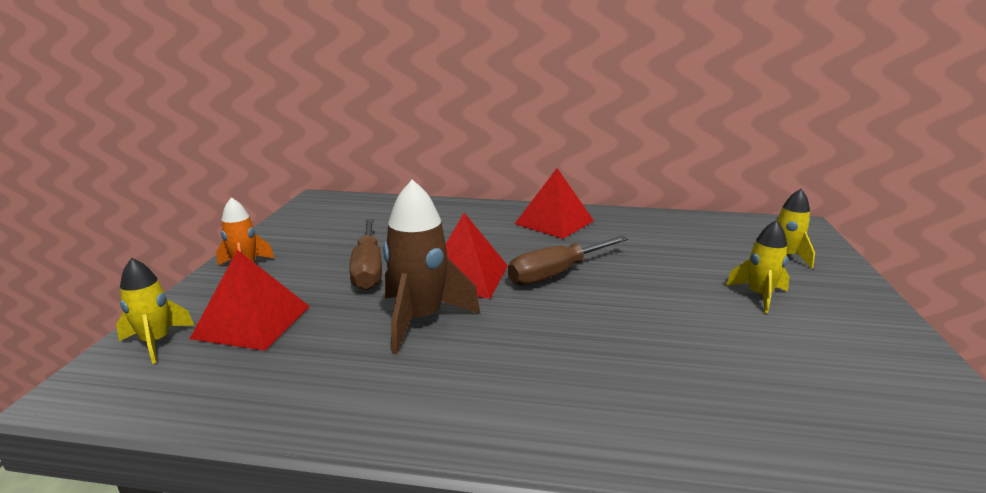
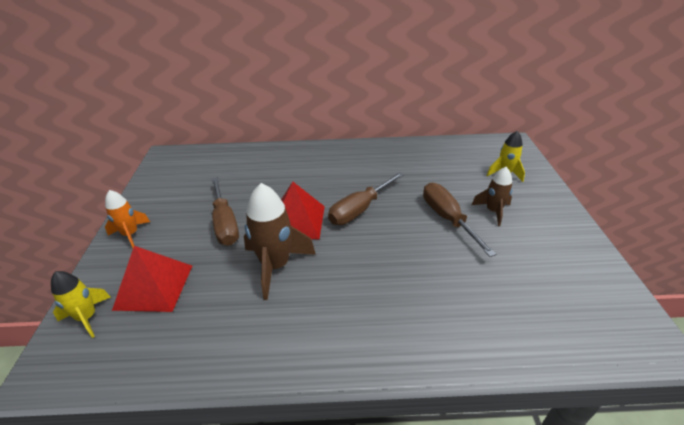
camera: 10 degrees left, 15 degrees up
(554, 222) = (348, 159): red pyramid -> none
(685, 296) = (447, 218): none -> brown screwdriver
(759, 296) = (493, 211): yellow rocket -> brown rocket

